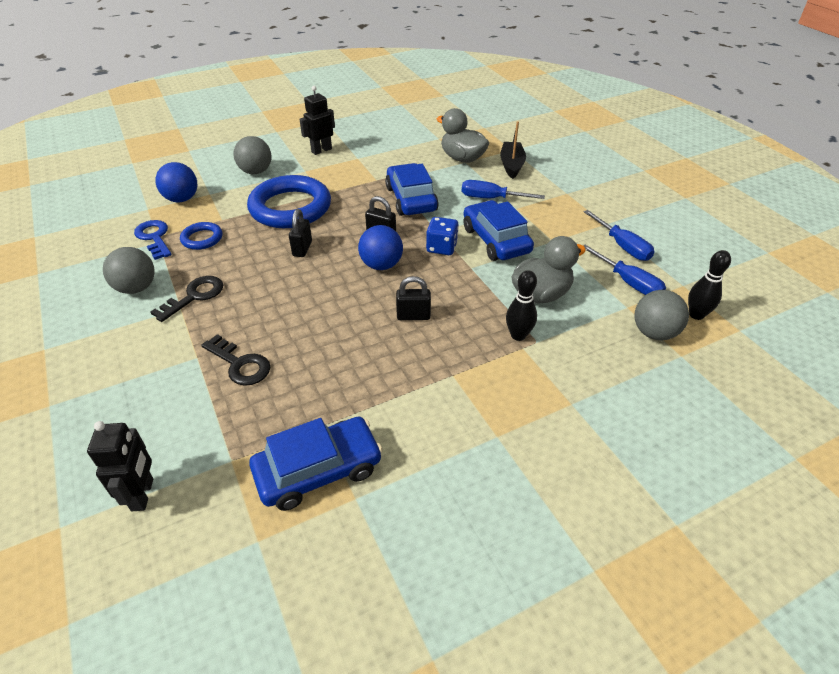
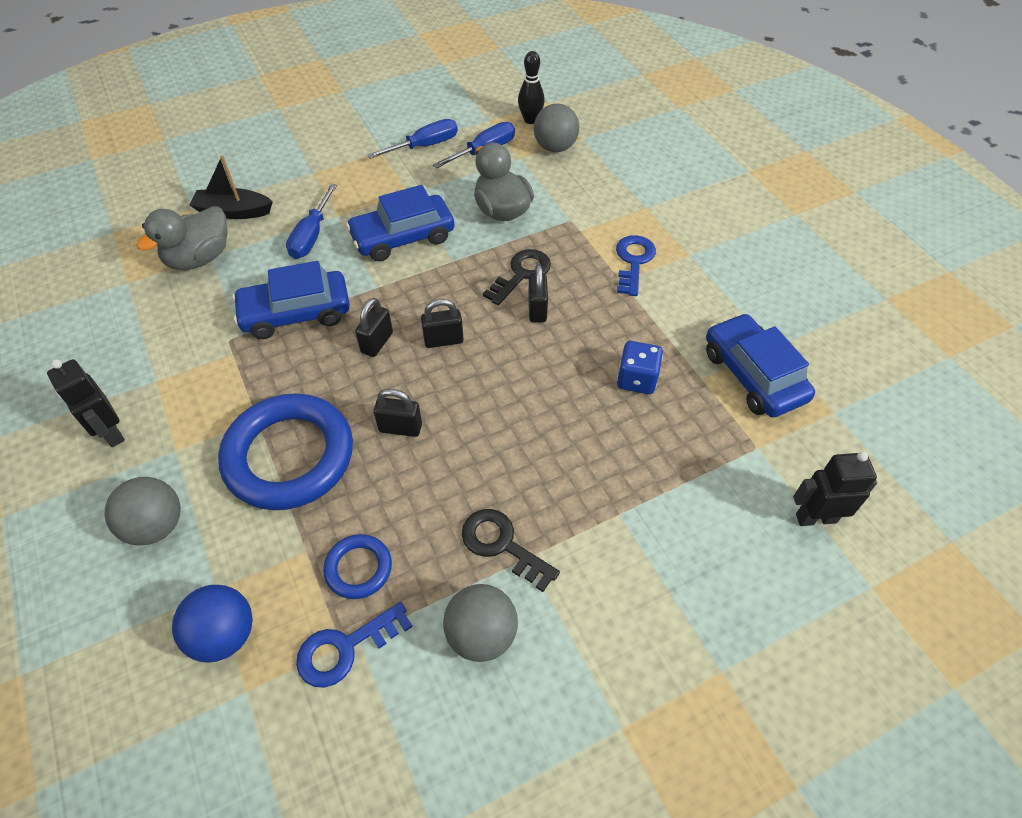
camera: 90 degrees left, 10 degrees up
(240, 364) = (627, 463): black key -> black key (521, 274)
(381, 265) = (443, 340): blue ball -> black padlock
(441, 247) = (412, 284): blue dice -> blue dice (636, 379)
(481, 386) = (633, 261): none -> blue key
(518, 335) = (563, 232): black bowling pin -> none

